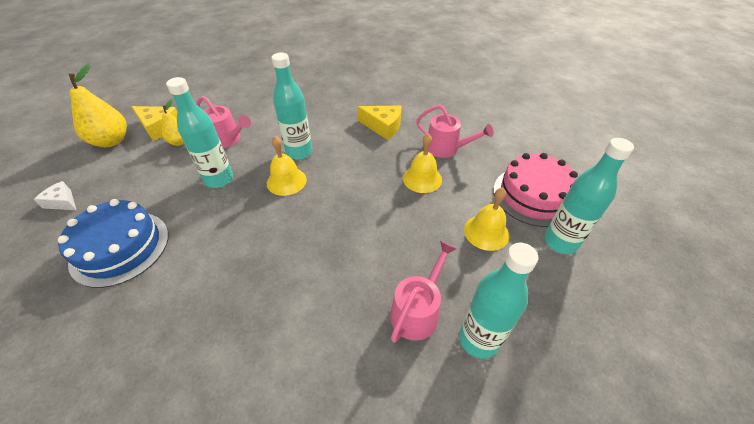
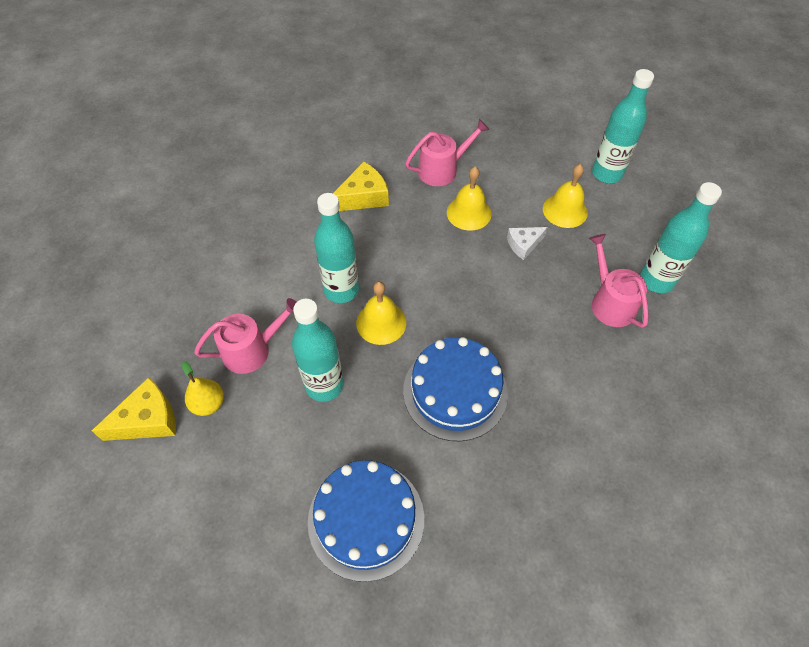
camera: 55 degrees left, 10 degrees up
(62, 202) = (223, 575): white cheese -> white cheese (524, 245)
(111, 141) = (126, 488): yellow pear -> none
(252, 246) = (455, 391): none -> blue cake
(533, 195) = (549, 153): pink cake -> none

